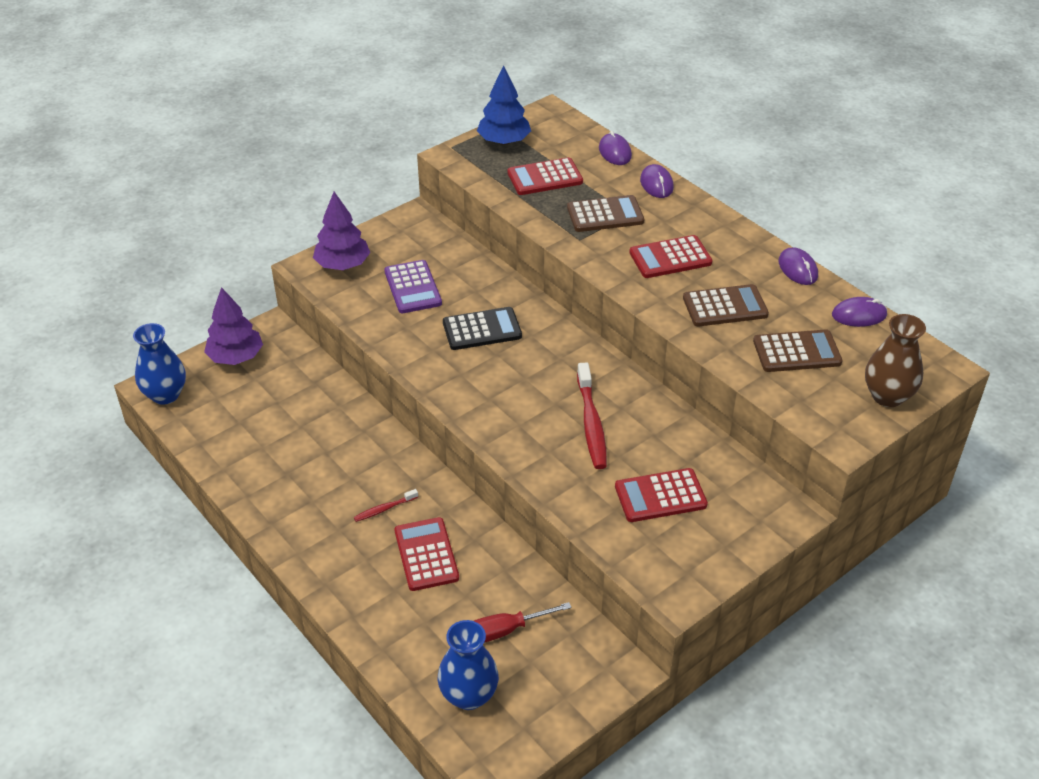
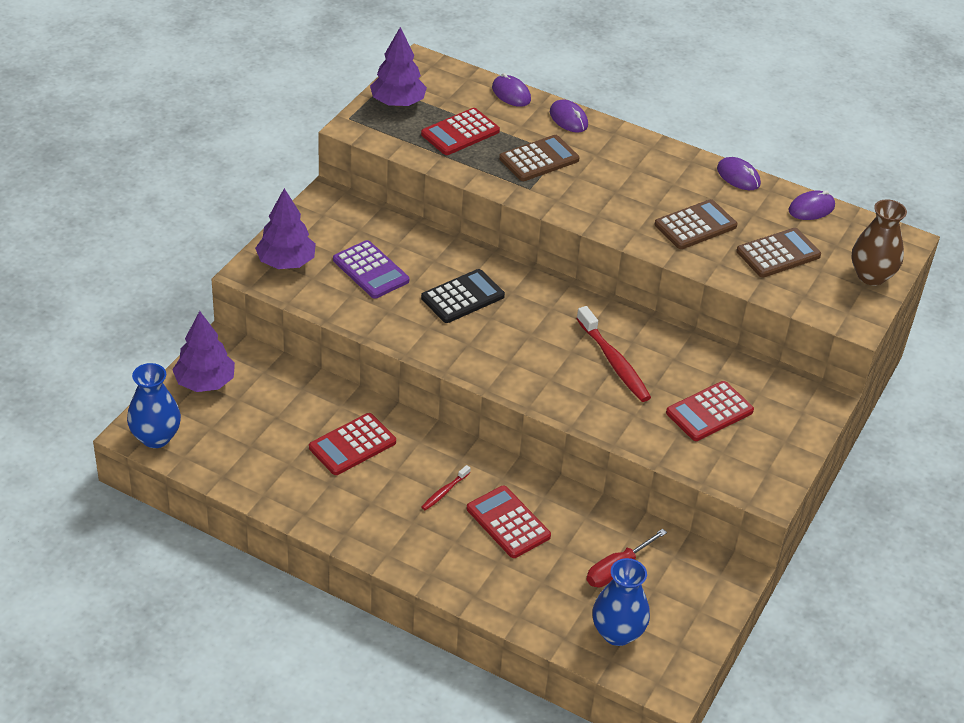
camera: 25 degrees left, 0 degrees up
(504, 141) = (397, 103): blue tree -> purple tree
(670, 258) = (622, 189): red calculator -> red calculator (352, 445)

